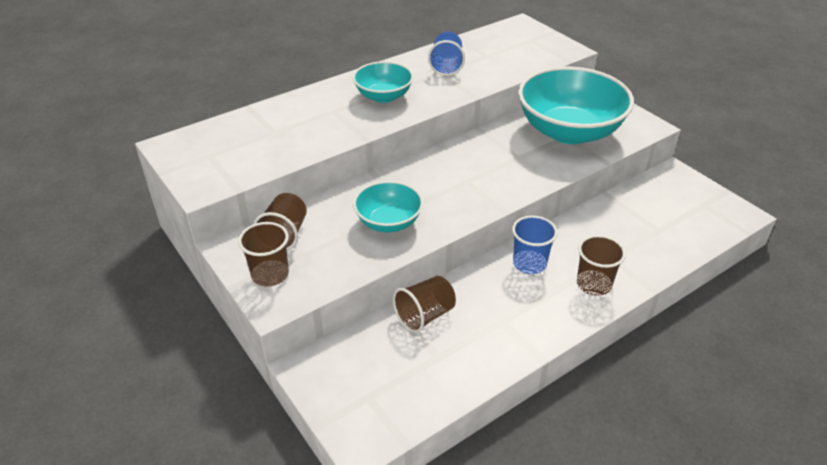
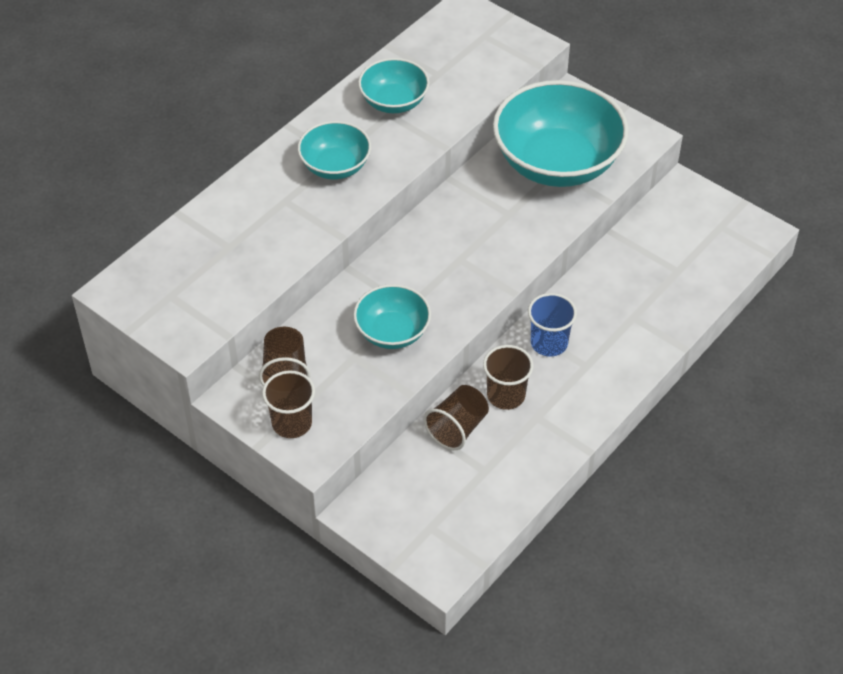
camera: 15 degrees left, 10 degrees up
(446, 66) = (394, 102): blue cup -> turquoise bowl
(593, 284) = (621, 354): brown cup -> brown cup (506, 395)

